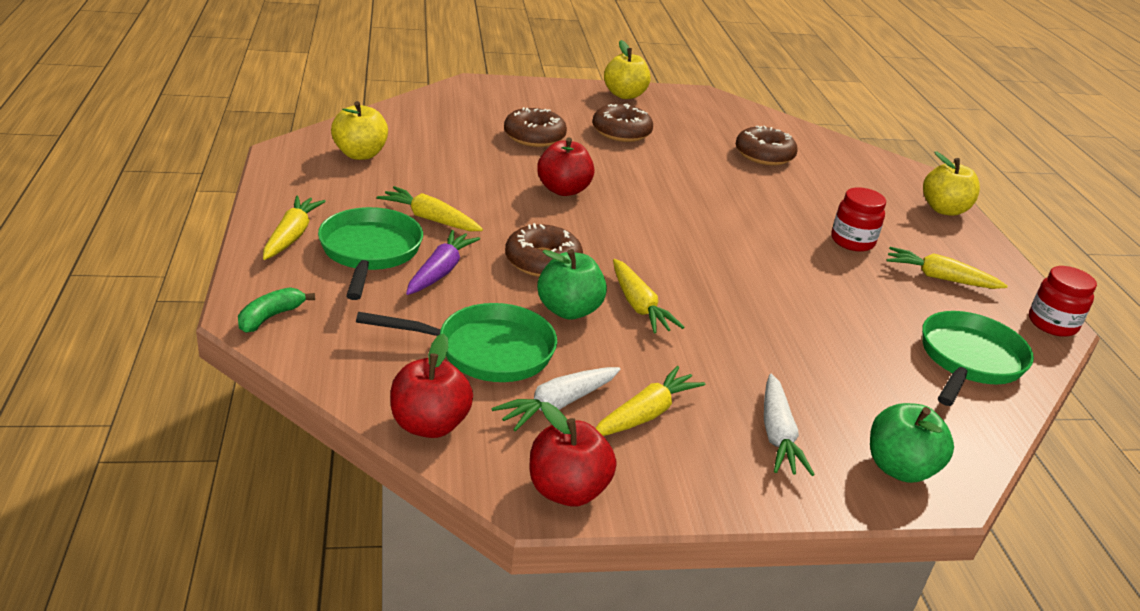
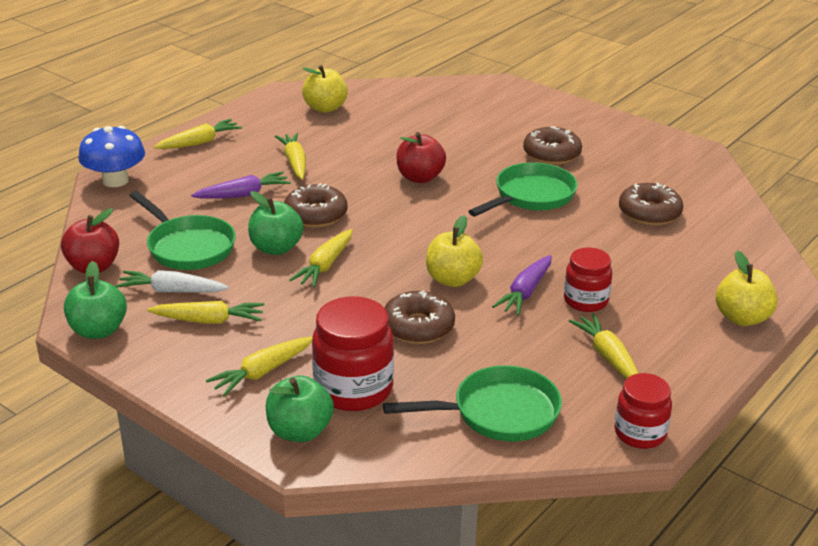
camera: 50 degrees right, 0 degrees up
(271, 317) = (115, 181): green banana -> blue mushroom
(370, 252) = (224, 168): green pan -> green pan (531, 196)
(534, 137) = (471, 135): brown donut -> brown donut (418, 327)
(567, 490) = (98, 330): red apple -> green apple
(624, 95) = (616, 128): yellow apple -> yellow apple (452, 279)
(777, 434) = (262, 372): white carrot -> yellow carrot
(809, 254) = (525, 292): none -> purple carrot
(861, 404) = (353, 389): none -> red jar

